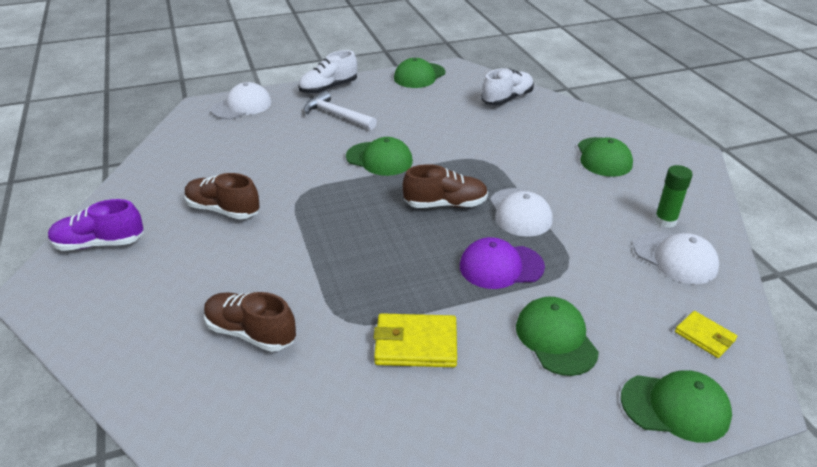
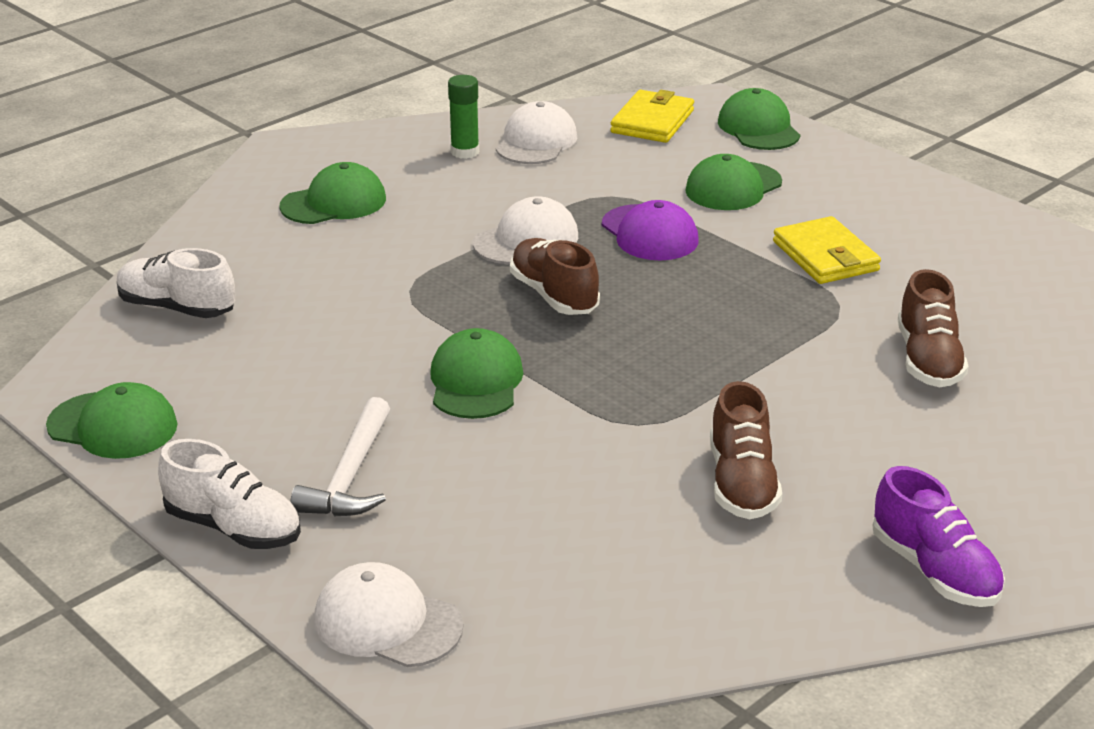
camera: 115 degrees left, 5 degrees down
(704, 336) = (652, 121): yellow wallet -> yellow wallet, size x1.65

